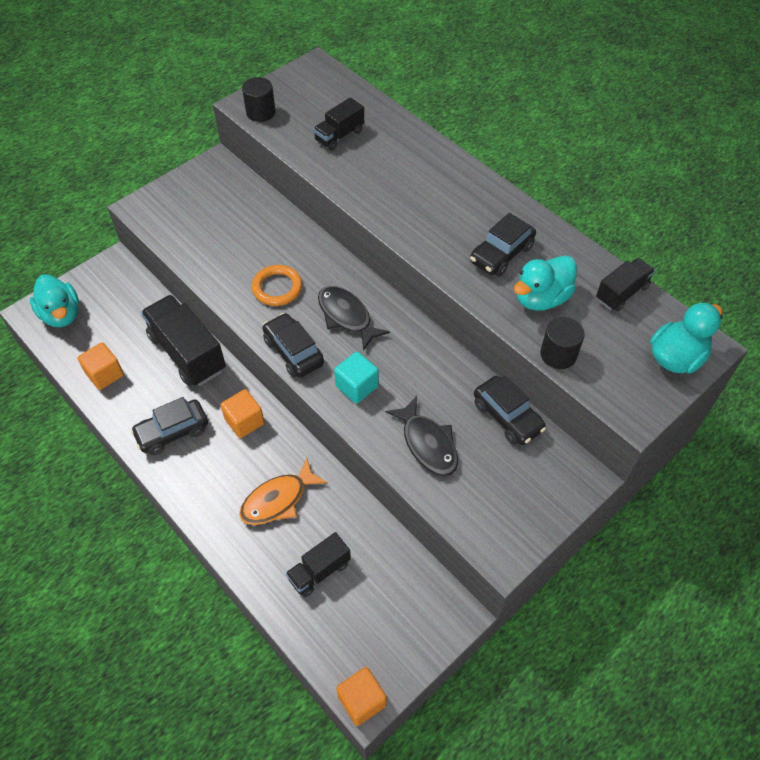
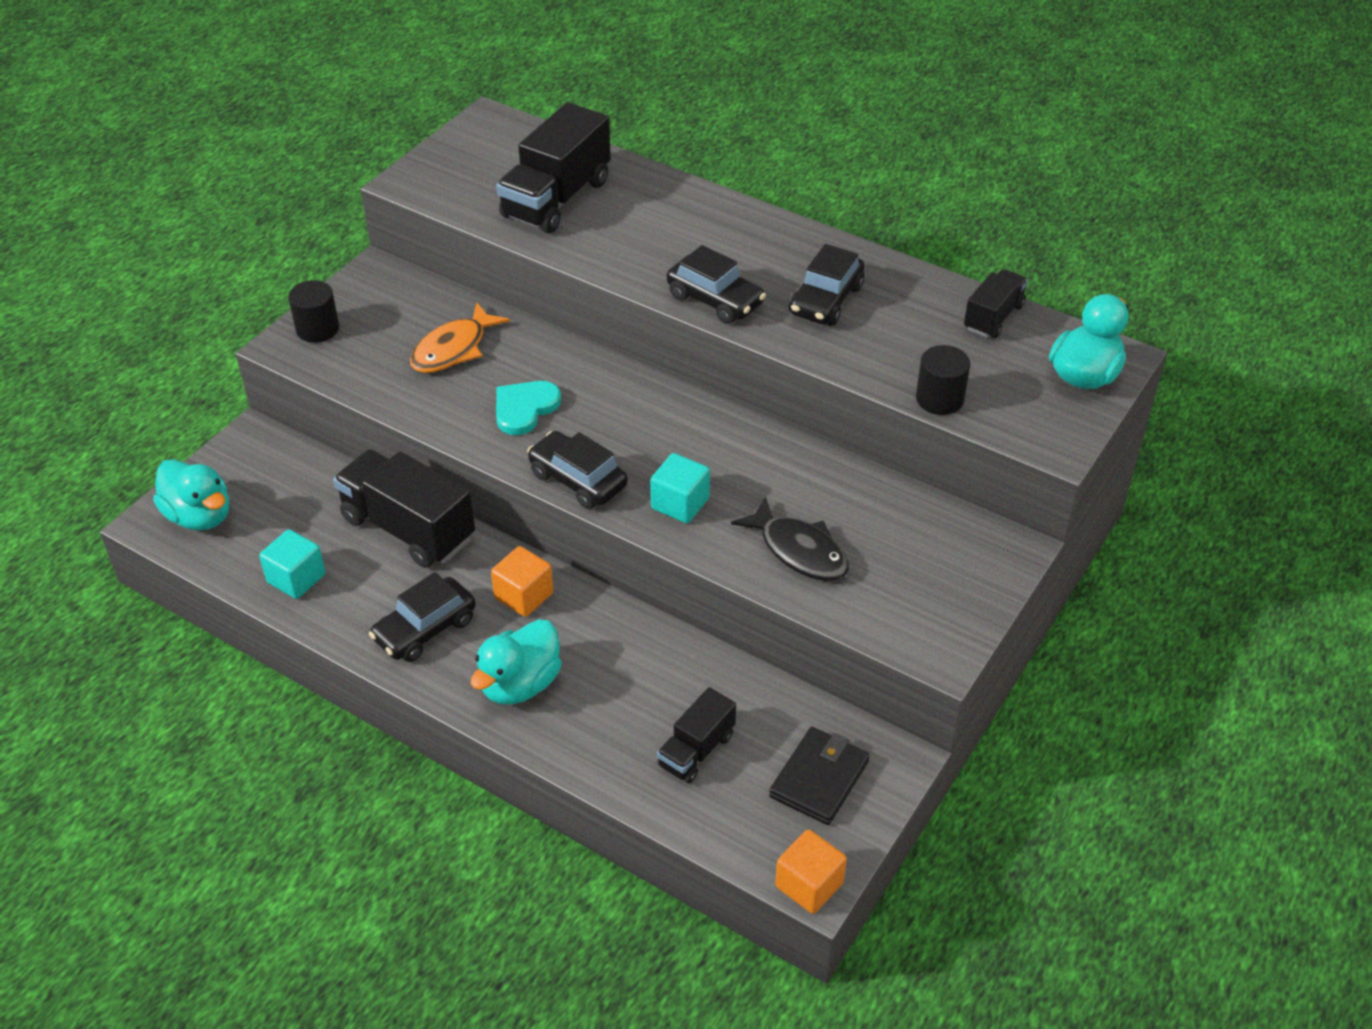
camera: 15 degrees left, 10 degrees down
(105, 374) = (296, 578): orange cube -> turquoise cube
(260, 112) = (434, 188): black cylinder -> black cylinder (317, 329)
(277, 288) = (525, 408): orange ring -> turquoise heart
(278, 500) = (607, 679): orange fish -> orange fish (453, 349)
(339, 136) = (556, 199): black truck -> black truck, size x1.79
(346, 316) = (634, 425): black fish -> none
(397, 616) = (819, 779): none -> black wallet
(507, 416) = (891, 499): black car -> black car (715, 300)
(541, 298) = (895, 341): turquoise duck -> turquoise duck (520, 684)

